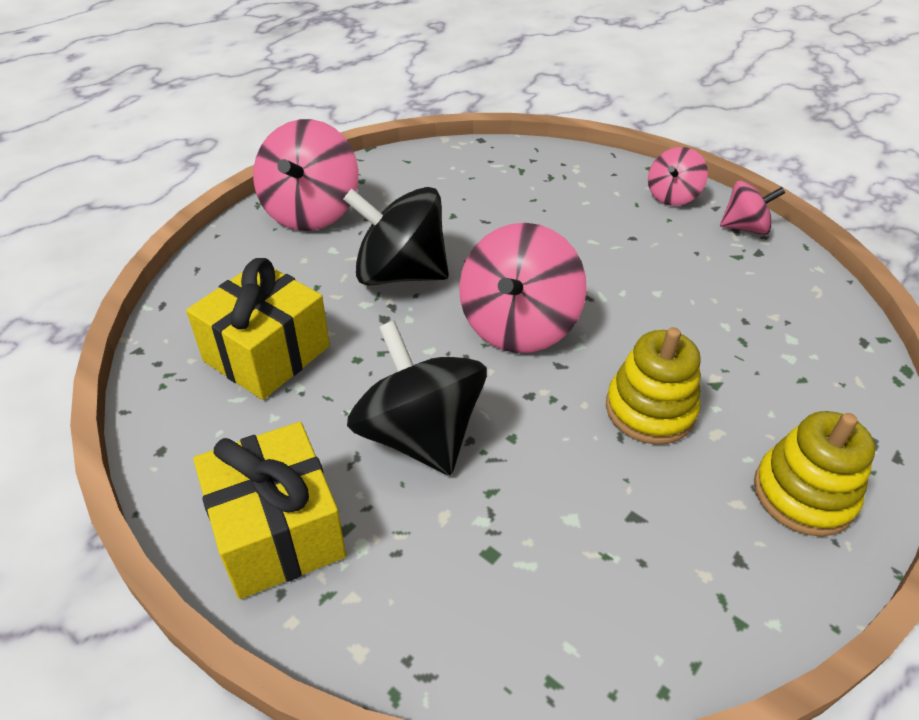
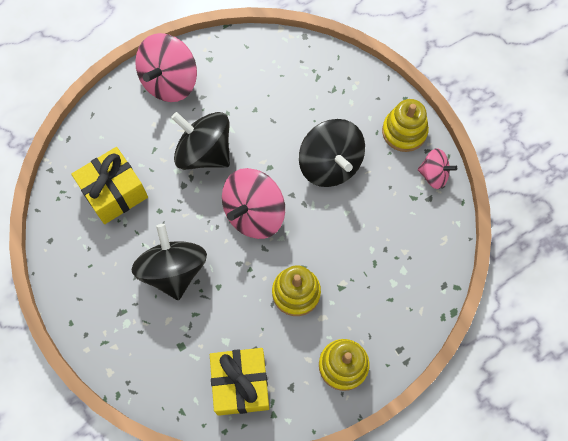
camera: 20 degrees right, 25 degrees up
(277, 531) = (92, 303): yellow gift -> yellow gift (241, 384)
(596, 247) = (330, 164): none -> black spinning top
(672, 196) = (404, 131): pink spinning top -> yellow stacking toy

